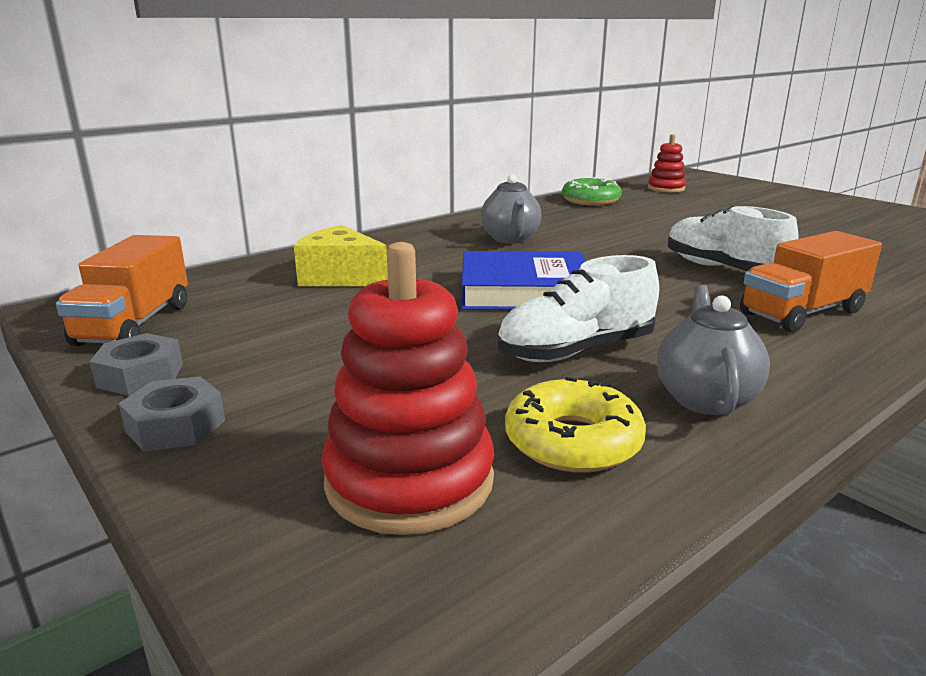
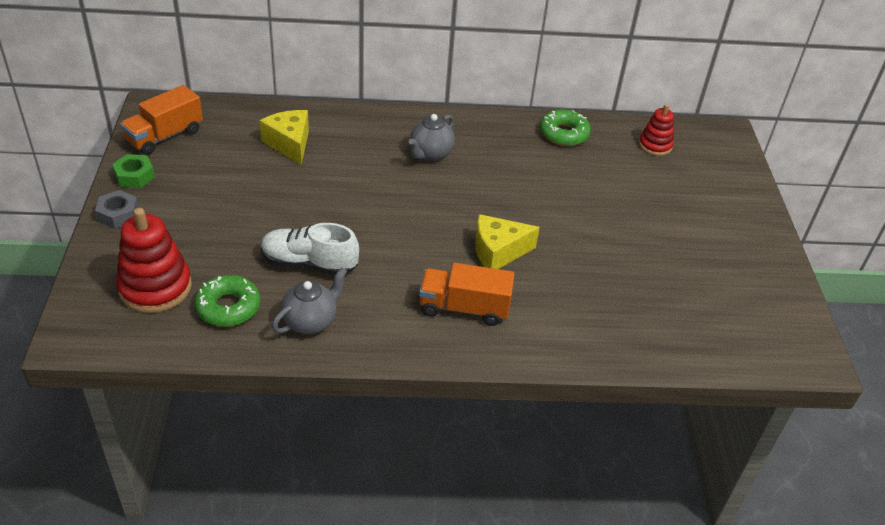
camera: 35 degrees right, 20 degrees up
(140, 375) = (134, 176): grey nut -> green nut
(524, 291) = (358, 207): blue book -> none
(573, 441) = (228, 307): yellow donut -> green donut
(722, 269) = (498, 252): white shoe -> yellow cheese

